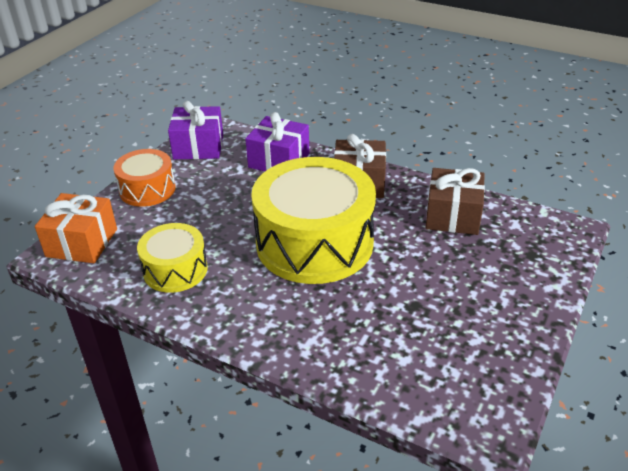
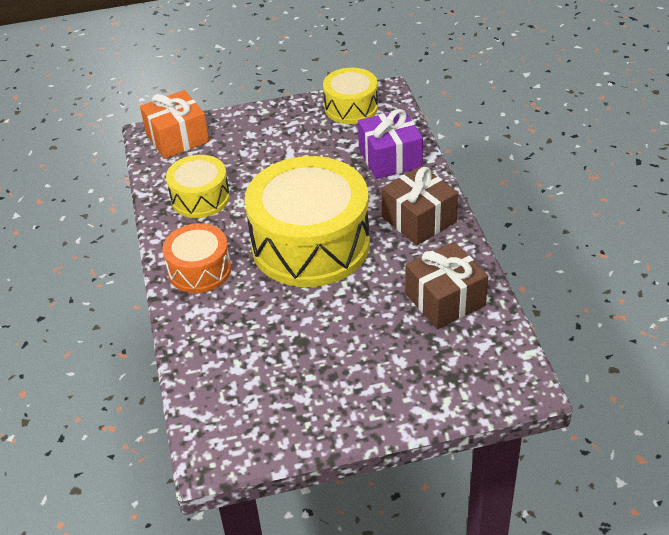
camera: 50 degrees right, 5 degrees up
(147, 189) = (267, 123): orange drum -> orange drum (199, 270)
(198, 147) = (351, 107): purple gift -> yellow drum

